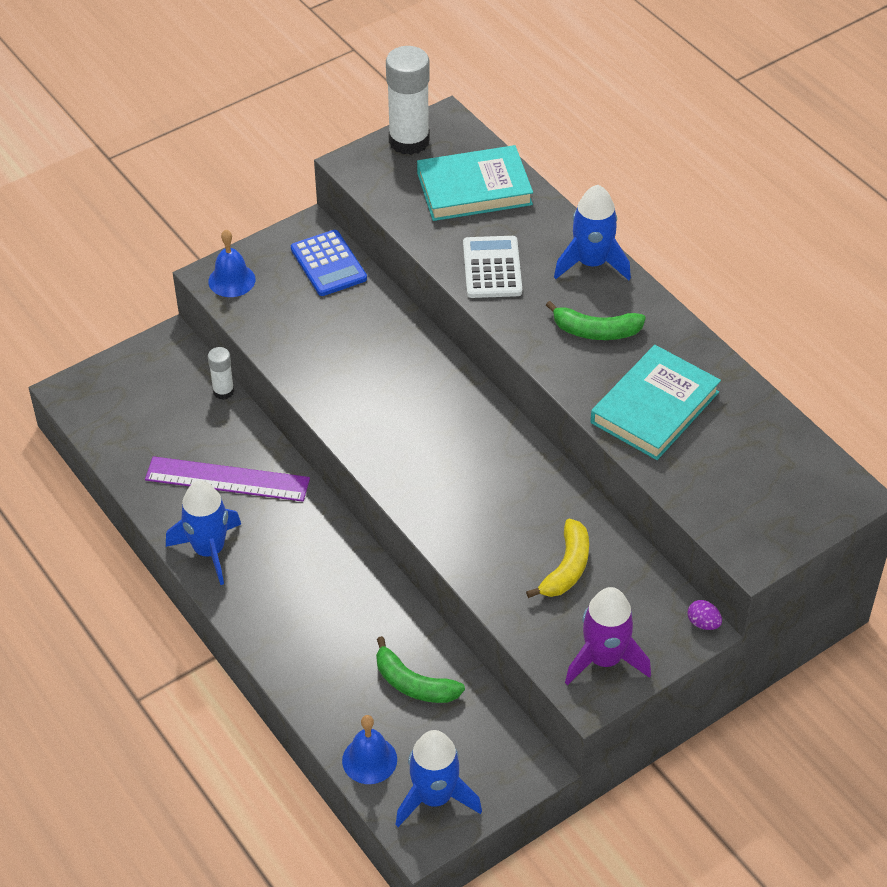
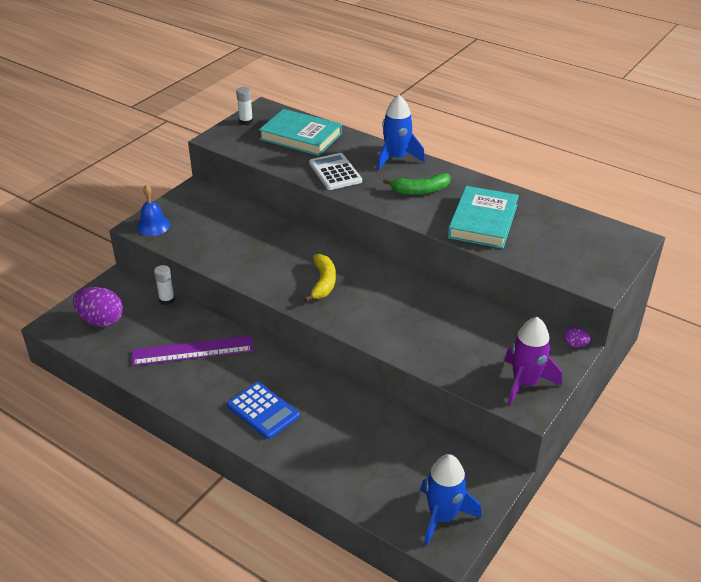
camera: 20 degrees left, 10 degrees down
(130, 401) = (101, 321): none -> purple egg
(209, 551) = (198, 398): blue rocket -> none
(328, 264) = (216, 204): blue calculator -> blue calculator (263, 411)
(369, 760) = (382, 504): blue bell -> none
(409, 141) = (246, 121): white glue stick -> white glue stick, size x0.51
(414, 684) = (387, 444): green banana -> none
(474, 189) = (300, 136): turquoise book -> turquoise book turned 60 degrees clockwise
(566, 568) = (466, 335): yellow banana -> yellow banana (323, 283)

